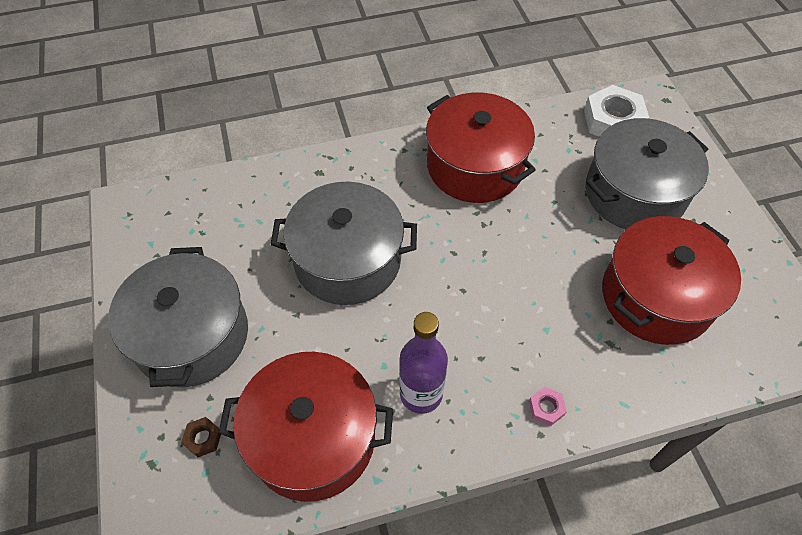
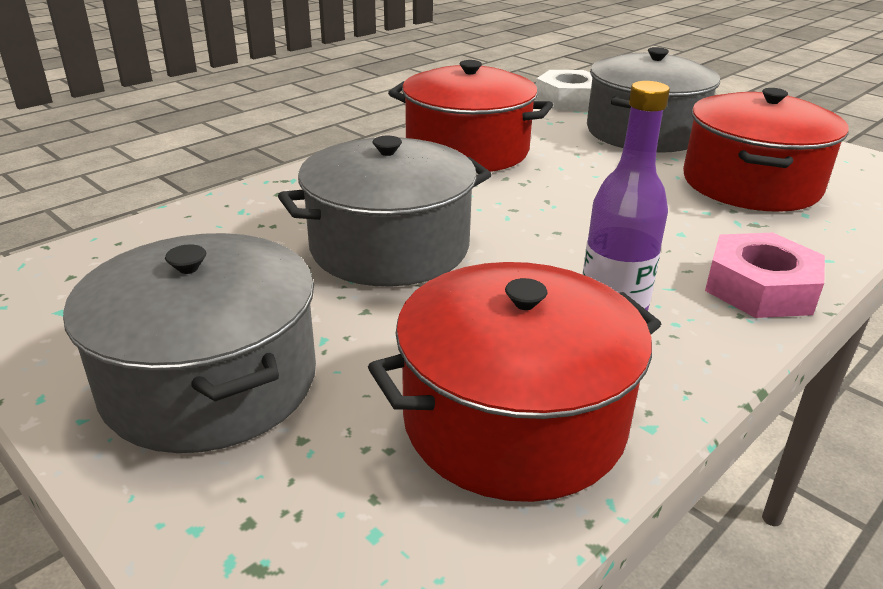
camera: 30 degrees left, 25 degrees down
(203, 438) = (332, 492): brown nut -> none
(546, 408) = (760, 288): pink nut -> pink nut, size x2.21

